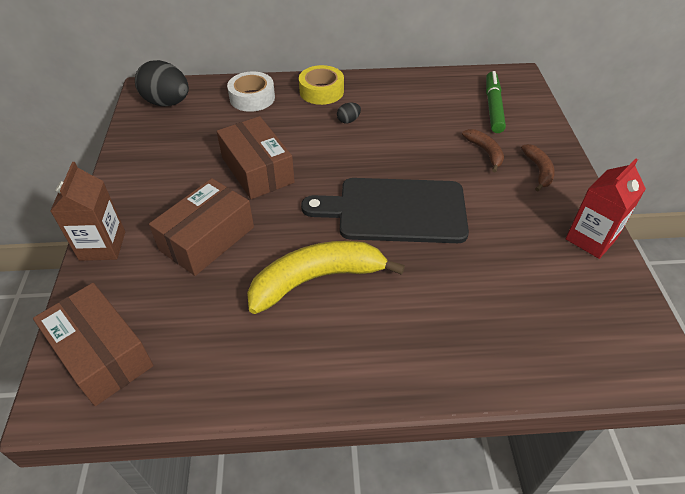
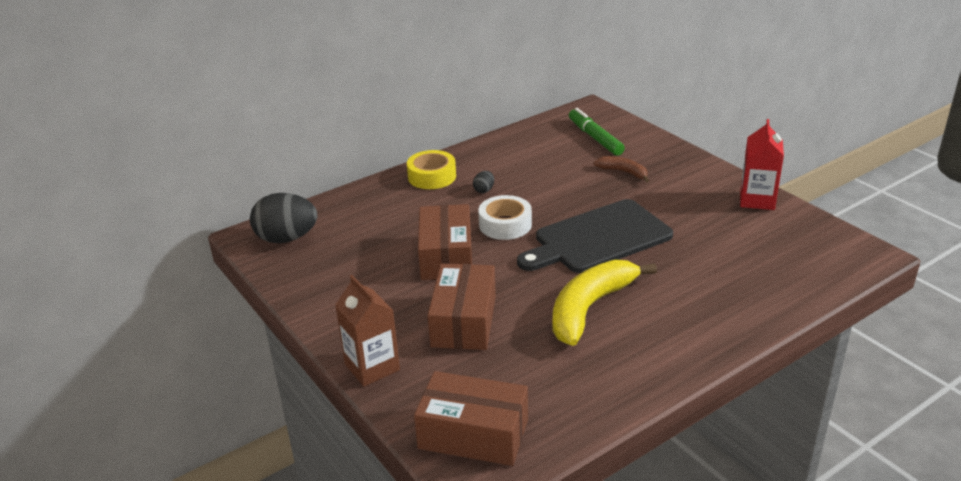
camera: 30 degrees left, 15 degrees down
(252, 98) = (370, 204): white tape -> white tape (505, 225)
(257, 170) = (446, 256): brown box -> brown box turned 60 degrees clockwise
(538, 171) = (676, 170): brown banana -> none

